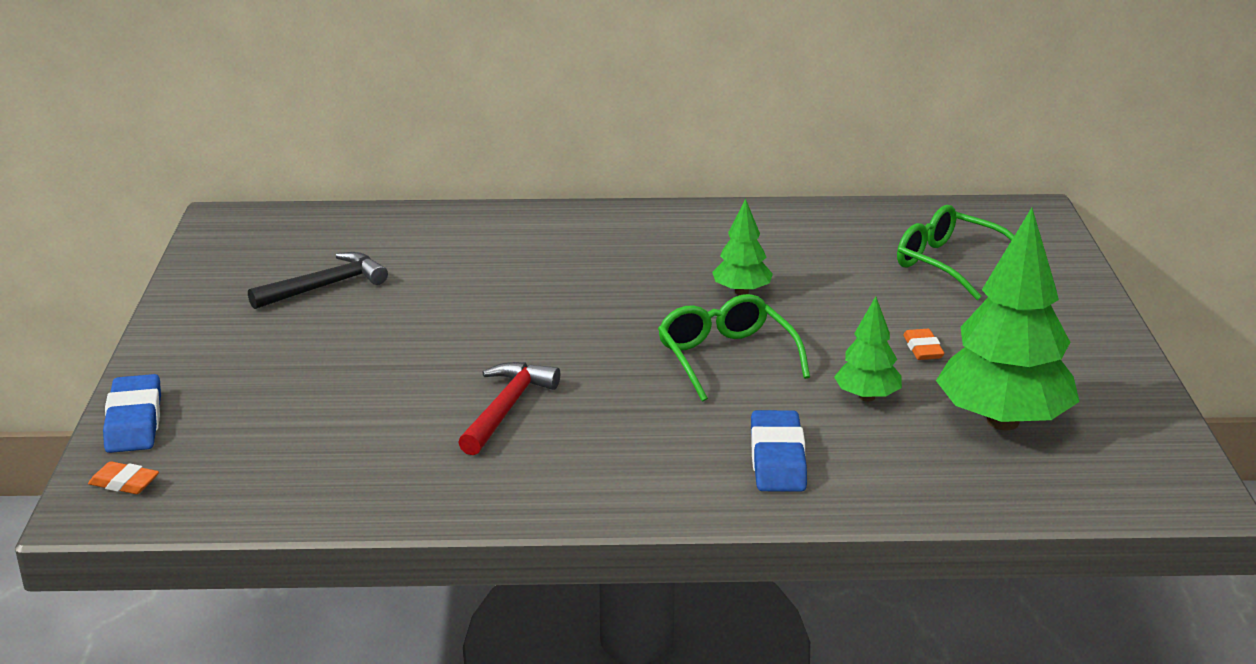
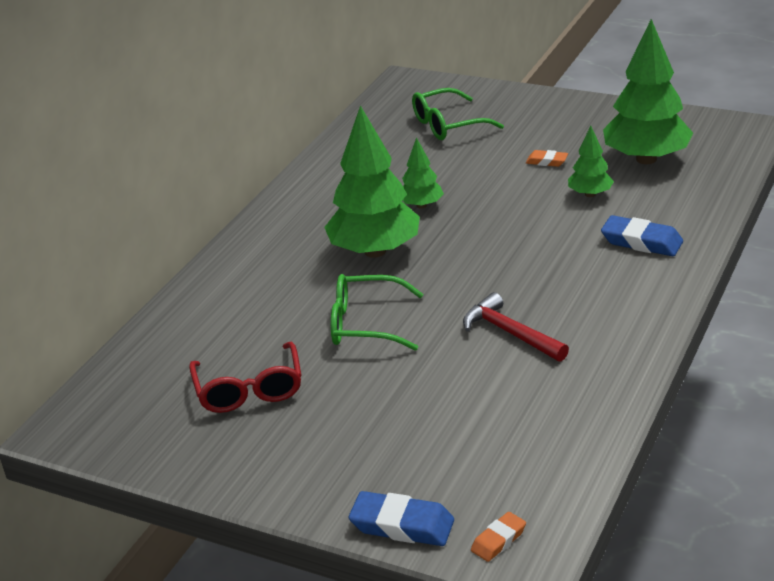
camera: 60 degrees left, 5 degrees up
(325, 286) = (249, 389): black hammer -> red glasses
(620, 288) = (375, 251): none -> green tree
(727, 359) = (507, 231): green glasses -> green glasses (367, 324)

